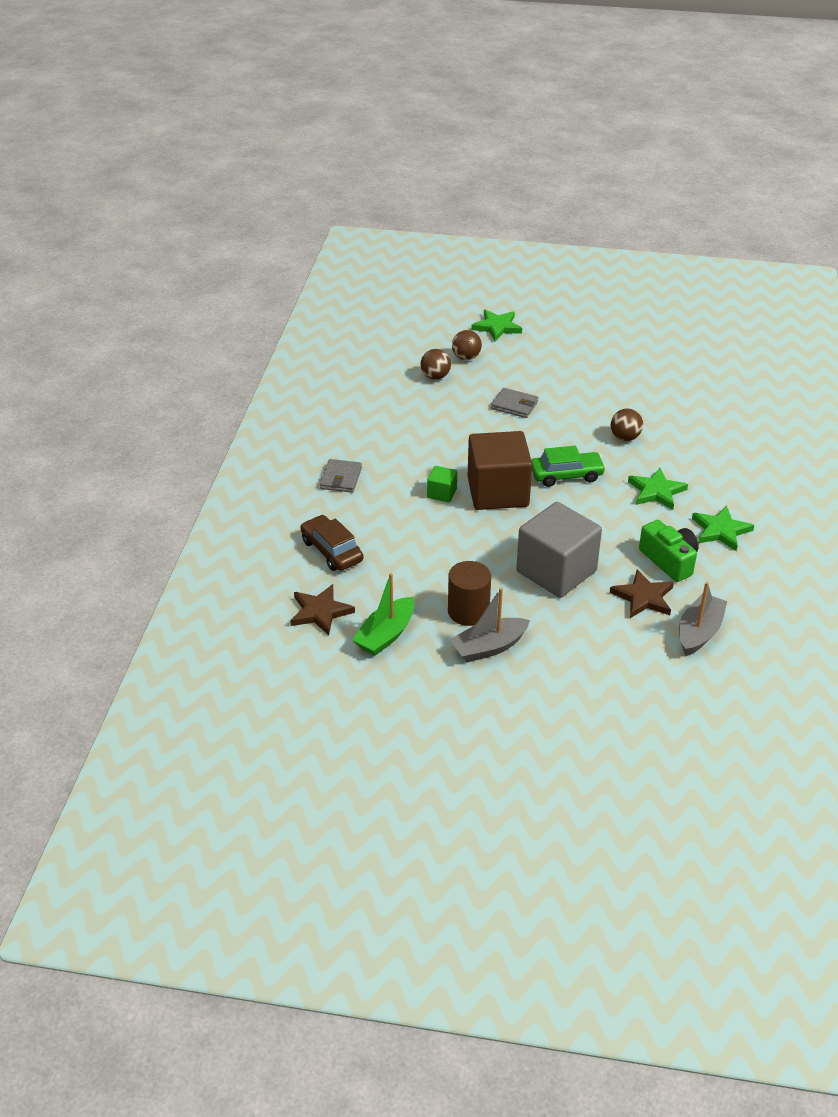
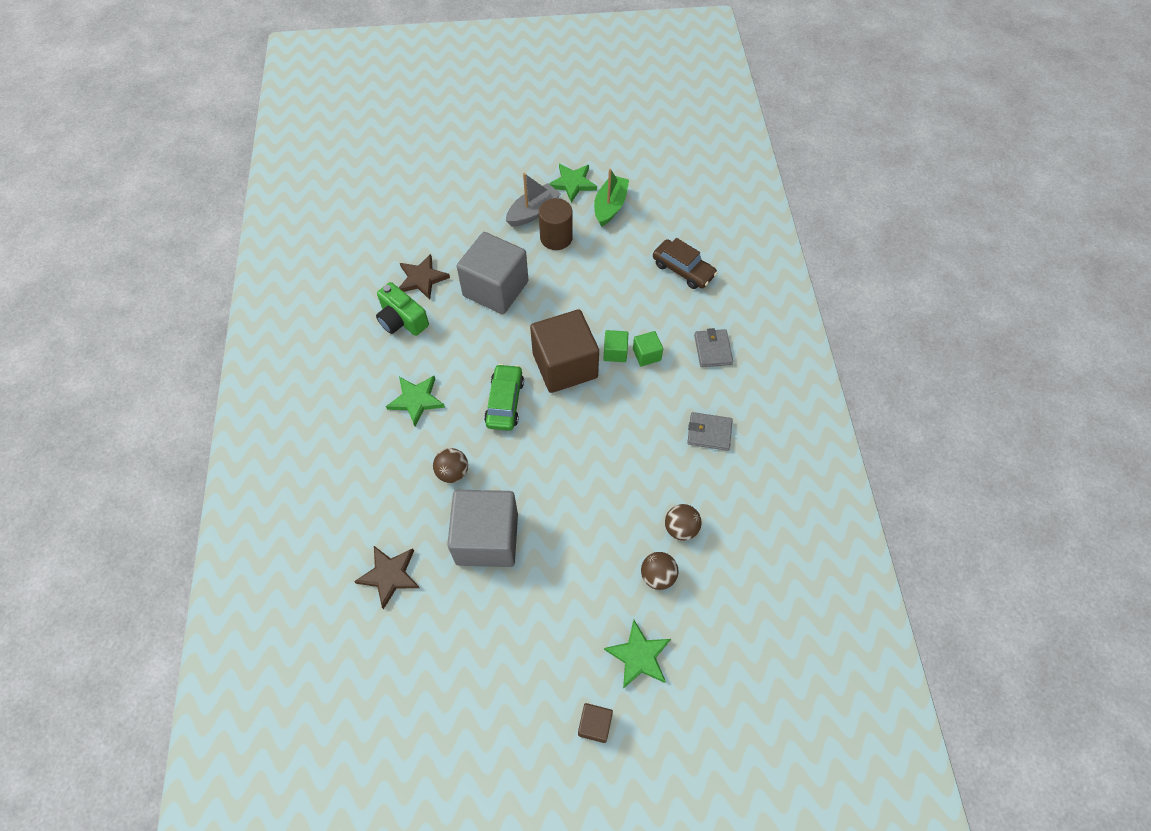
camera: 165 degrees right, 20 degrees up
(320, 612) = (665, 215): brown star -> brown star (389, 575)
(410, 486) = (646, 355): none -> green cube
(514, 405) = (579, 497): grey wallet -> grey wallet (709, 432)
(539, 307) = (594, 725): none -> brown cube
(566, 475) = (505, 402): green car -> green car turned 120 degrees clockwise
(600, 396) = (487, 538): none -> grey cube
(699, 632) = (377, 256): grey boat -> none
(720, 531) = (356, 364): green star -> green star (572, 183)

